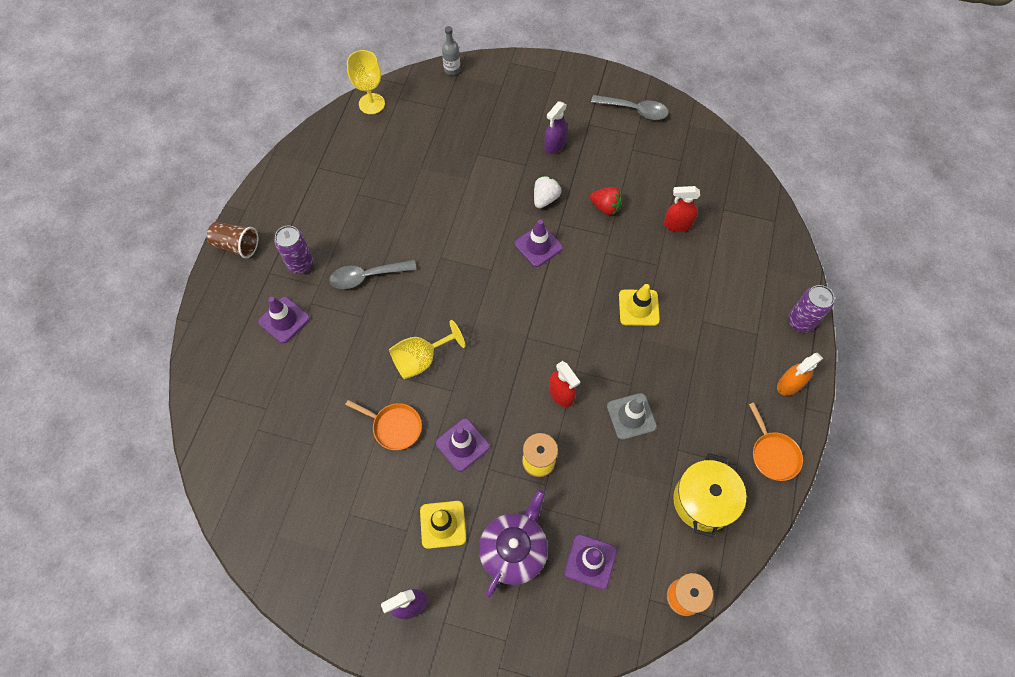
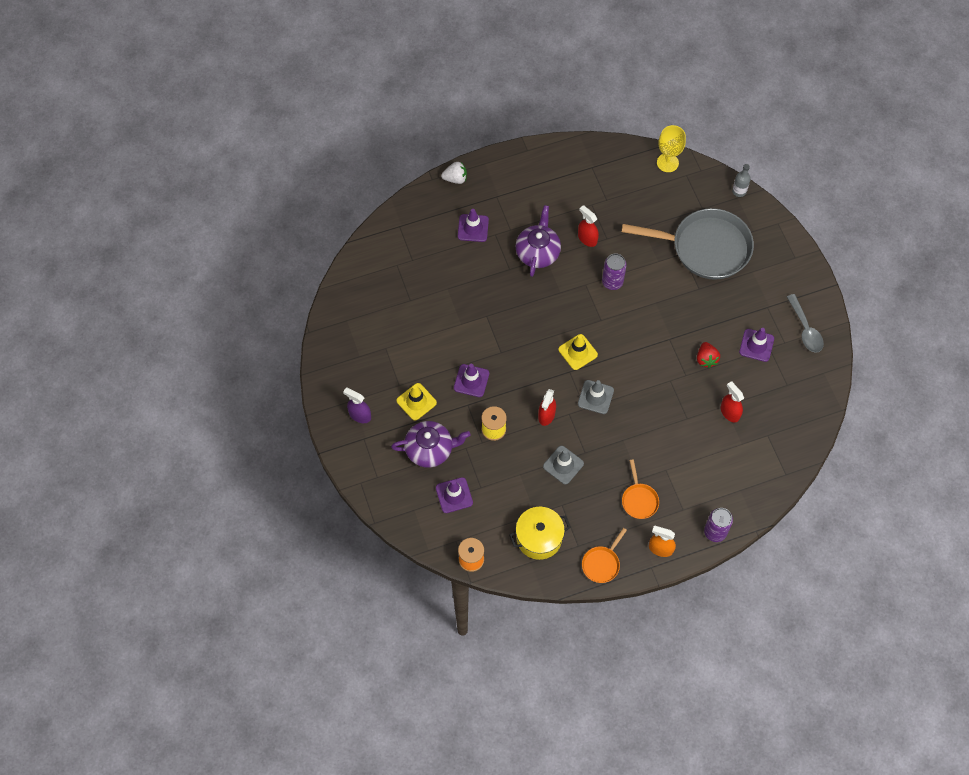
camera: 55 degrees right, 0 degrees up
(236, 245) = (500, 165): brown cup -> none
(301, 264) = (516, 209): purple can -> purple can (612, 282)
(367, 276) = (538, 252): grey spoon -> purple teapot
(391, 222) = (587, 238): none -> red spray bottle
(394, 427) = (454, 336): orange pan -> orange pan (639, 500)
(421, 359) = (507, 321): yellow goblet -> none
(487, 132) = (705, 248): none -> grey pan
(538, 246) = (641, 336): purple traffic cone -> purple traffic cone (756, 345)
(545, 199) = (681, 318): white strawberry -> white strawberry (455, 178)
(555, 145) = (730, 296): purple spray bottle -> none
(574, 332) = (595, 397): none -> grey traffic cone
(638, 307) = (644, 425): yellow traffic cone -> yellow traffic cone (578, 352)

